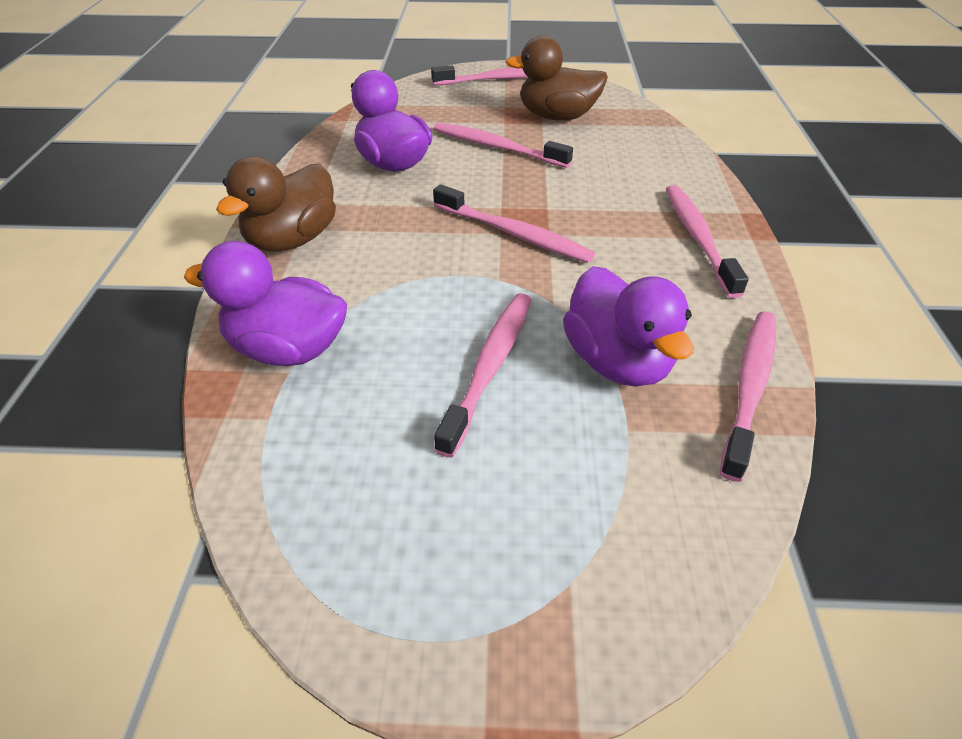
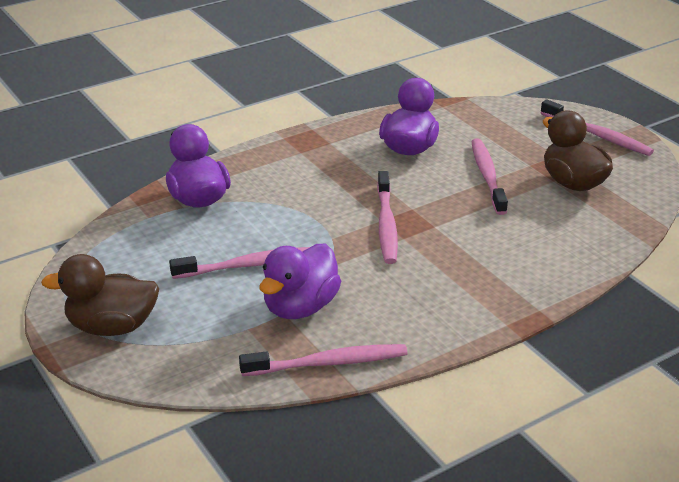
camera: 55 degrees right, 10 degrees down
(292, 240) = (286, 155): brown duck -> brown duck (112, 327)
(698, 238) = (475, 300): pink toothbrush -> none

